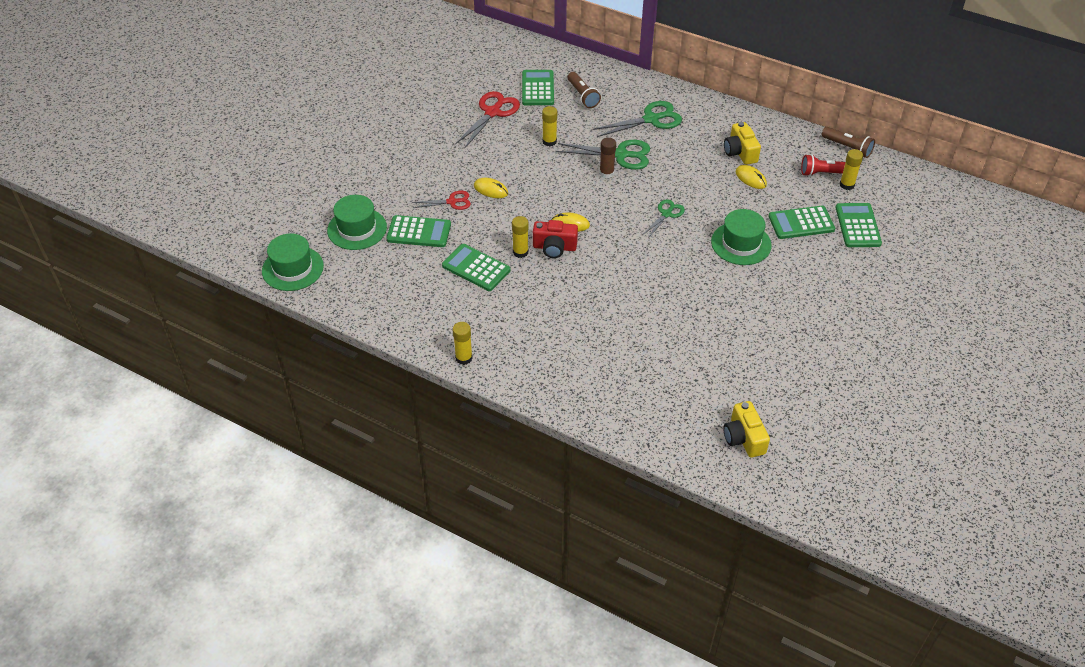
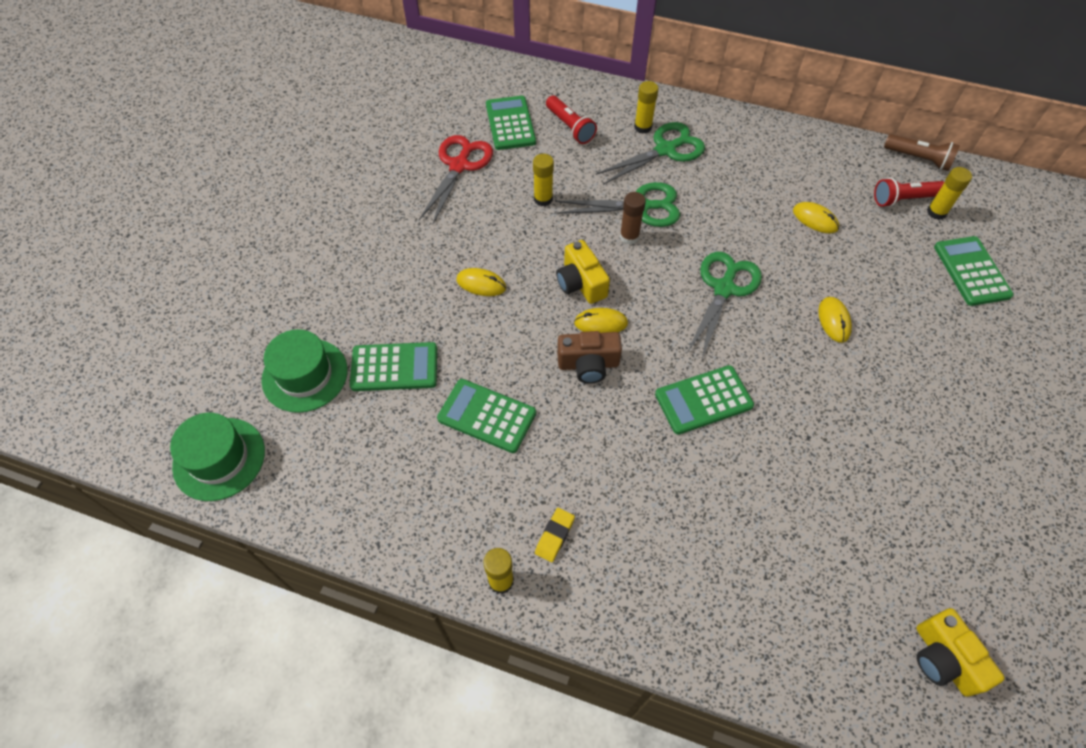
camera: 10 degrees left, 10 degrees up
(452, 202) = (432, 311): red scissors -> none
(505, 339) = (554, 536): none -> yellow eraser
(520, 252) = (543, 379): yellow glue stick -> yellow glue stick (643, 127)
(554, 247) = (588, 364): red camera -> brown camera
(582, 96) = (570, 127): brown flashlight -> red flashlight
(666, 214) = (724, 288): green scissors -> green scissors, size x1.67
(740, 152) = (790, 183): yellow camera -> yellow camera (581, 283)
(741, 243) = (834, 321): green hat -> yellow mouse
(801, 223) = (900, 277): green calculator -> green calculator (703, 400)

